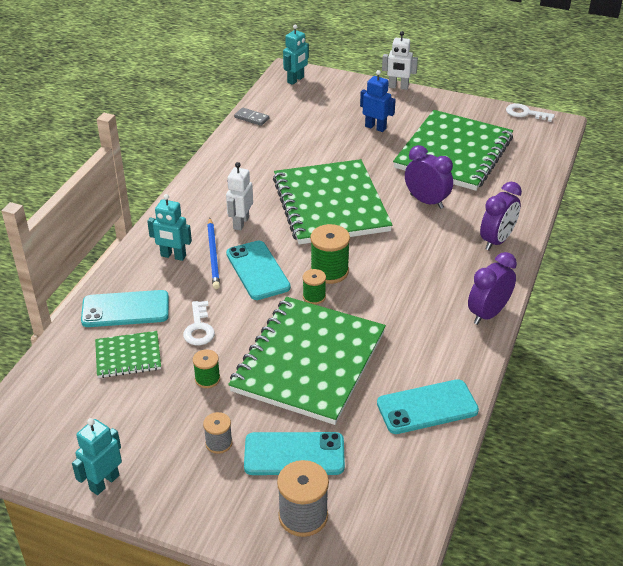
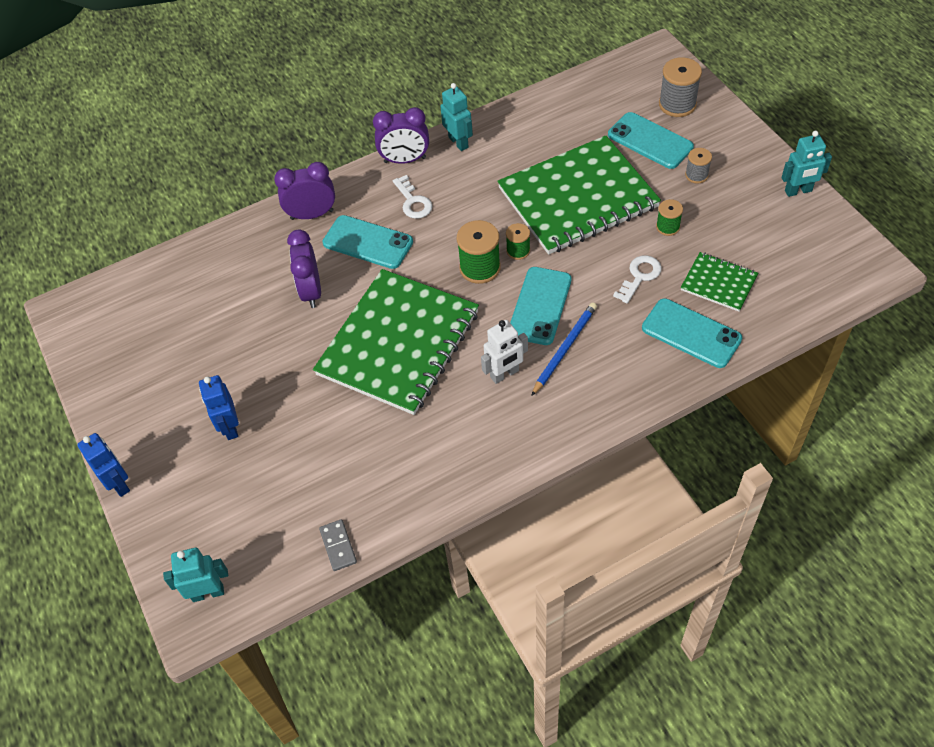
camera: 135 degrees left, 15 degrees up
(173, 256) = (603, 371): turquoise robot -> turquoise robot (458, 142)
(398, 87) = (119, 483): white robot -> blue robot
(427, 407) = (529, 122): turquoise phone -> turquoise phone (368, 242)
(454, 153) = (208, 335): green notebook -> none
(525, 113) = (67, 343): white key -> white key (413, 202)

